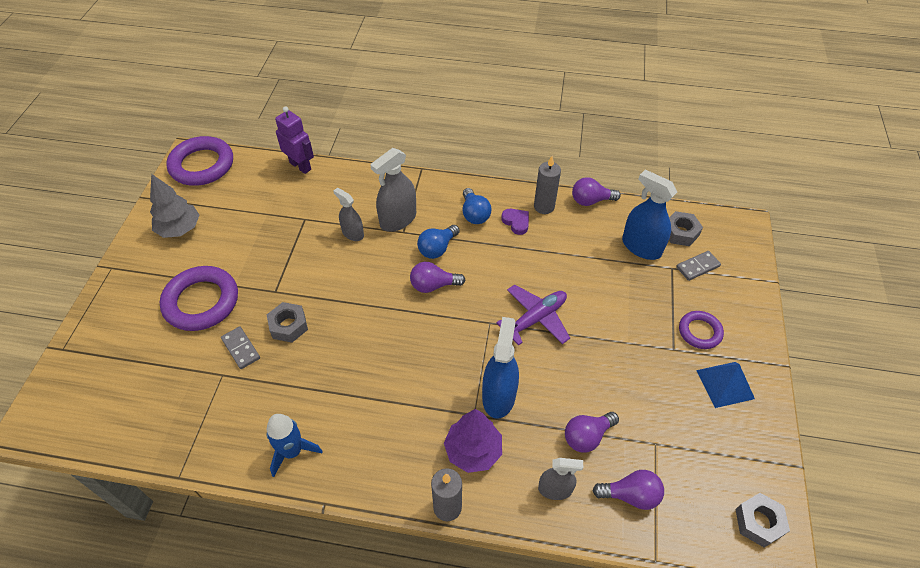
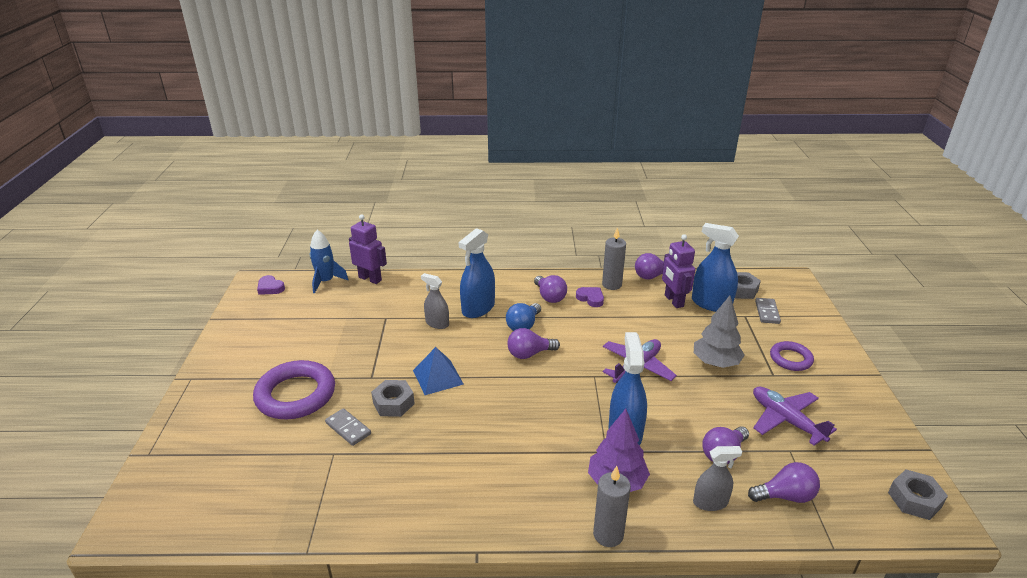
camera: 10 degrees left, 20 degrees down
(179, 229) = (258, 339): grey tree -> grey tree (715, 363)
(202, 165) = (270, 288): purple ring -> purple heart
(292, 451) = (428, 510): blue rocket -> blue rocket (326, 281)
(398, 219) = (478, 308): grey spray bottle -> blue spray bottle
(474, 214) = (549, 297): blue light bulb -> purple light bulb
(602, 237) = (673, 301): none -> purple robot
(665, 407) = (786, 420): none -> purple plane
(697, 267) = (767, 312): grey domino -> grey domino turned 45 degrees counterclockwise
(725, 384) = (831, 395): blue pyramid -> blue pyramid (437, 377)

